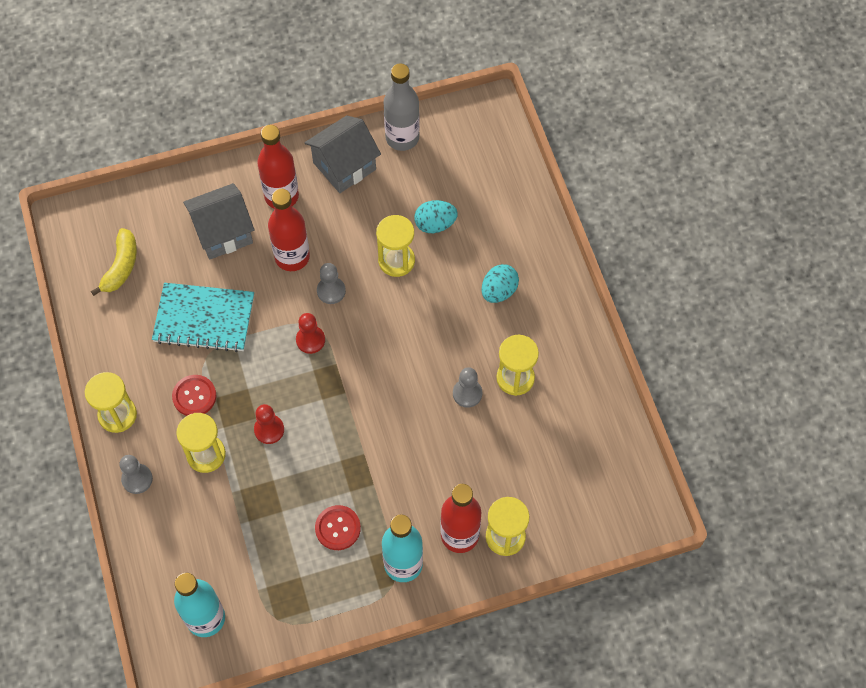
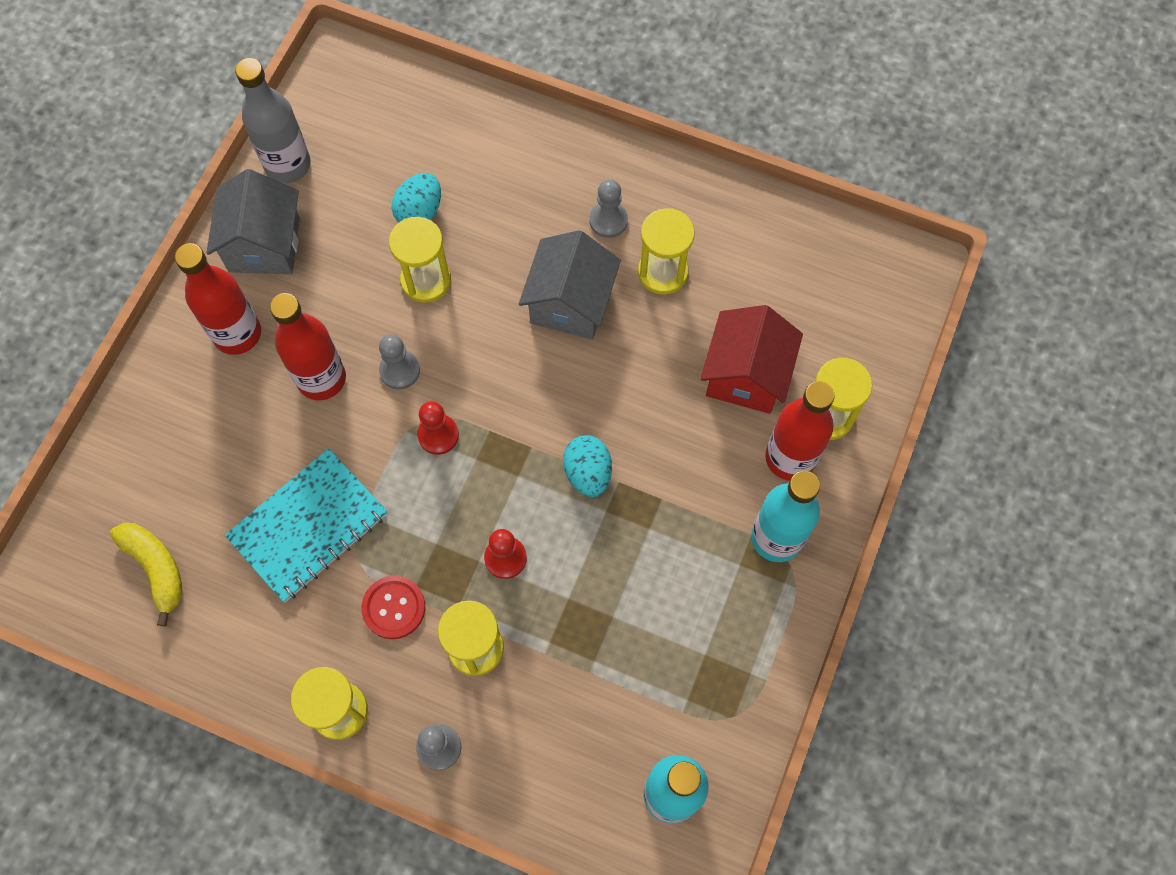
camera: 50 degrees left, 5 degrees up
(223, 233) = (222, 427): grey house -> grey house (570, 303)
(337, 528) = (681, 573): red button -> none
(467, 393) = (639, 330): grey pawn -> grey pawn (608, 220)
(490, 472) = (746, 375): none -> red house
(499, 291) = (552, 212): turquoise egg -> turquoise egg (588, 473)

